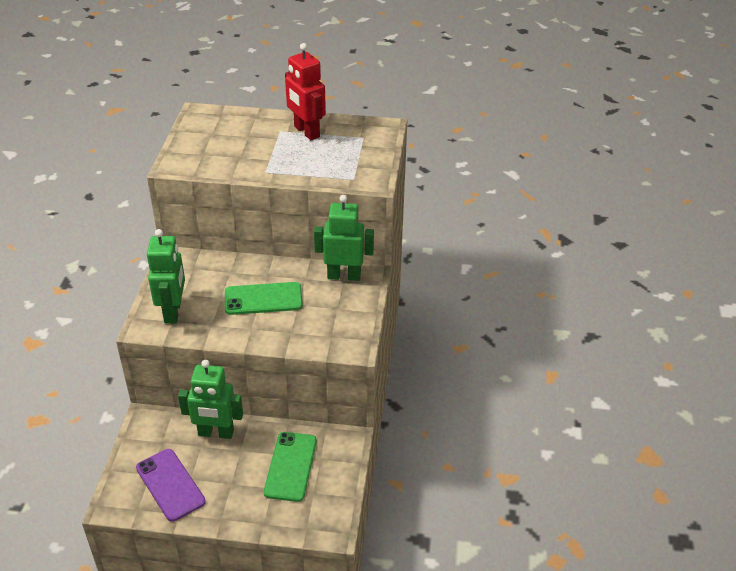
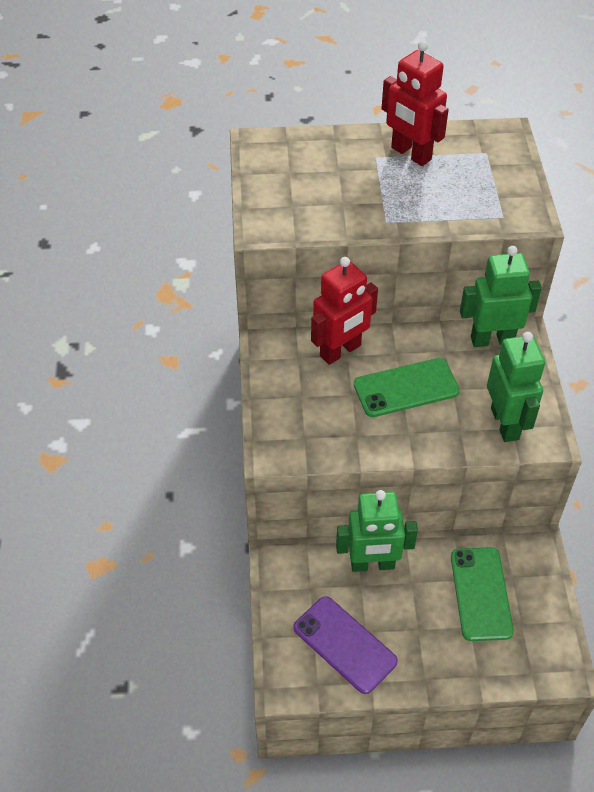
camera: 10 degrees left, 10 degrees up
(173, 311) = (300, 424): green robot -> green robot (505, 423)
(226, 268) = (340, 351): none -> red robot

